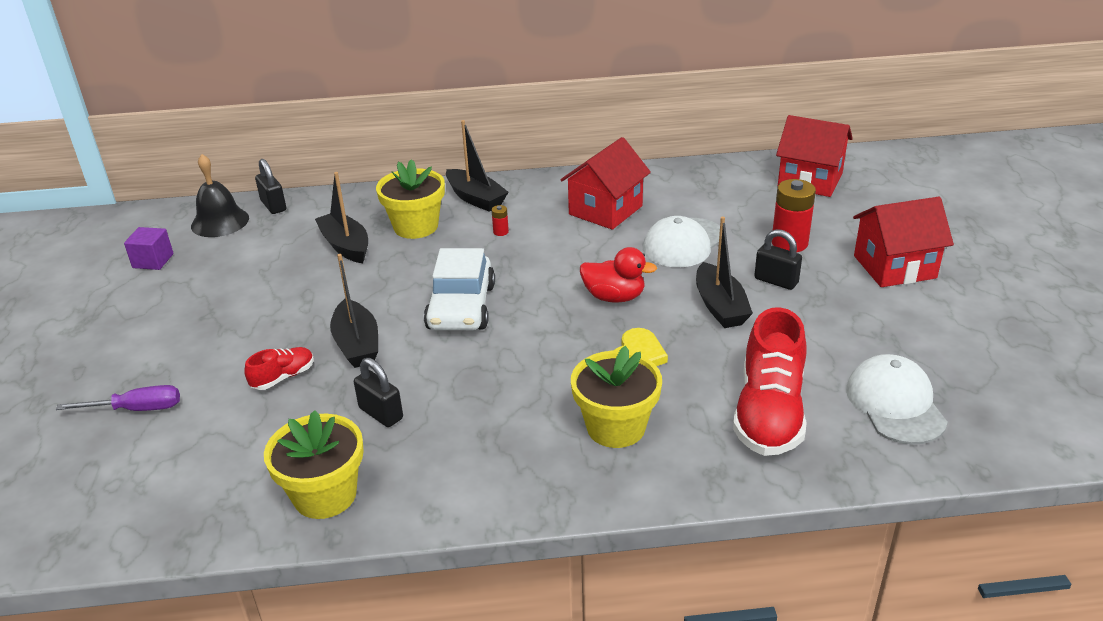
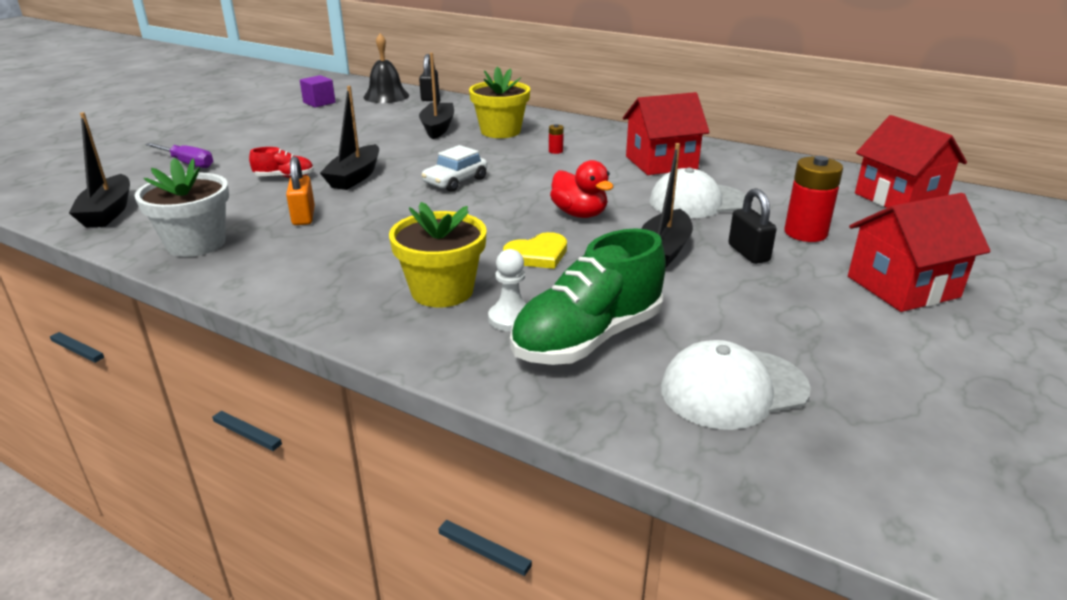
camera: 35 degrees right, 5 degrees down
(325, 495) = (196, 244): yellow flower pot -> white flower pot
(381, 413) = (303, 216): black padlock -> orange padlock
(461, 307) = (455, 181): white car -> white car, size x0.66
(476, 198) = (569, 129): black boat -> black boat (108, 212)
(698, 424) = (511, 318): none -> white pawn
(769, 413) = (588, 339): red shoe -> green shoe
(894, 267) = (902, 287): red house -> red house turned 45 degrees counterclockwise
(895, 404) = (733, 389): white cap -> white cap turned 135 degrees counterclockwise

